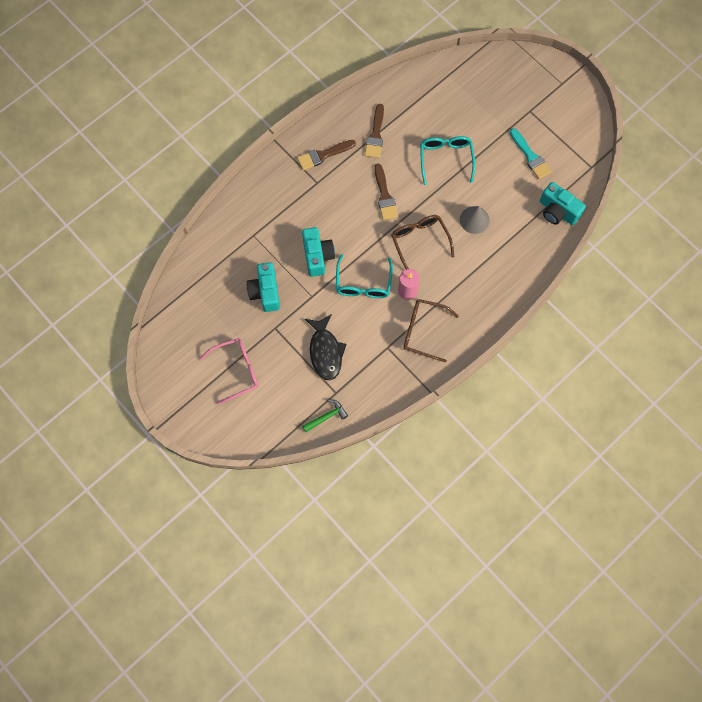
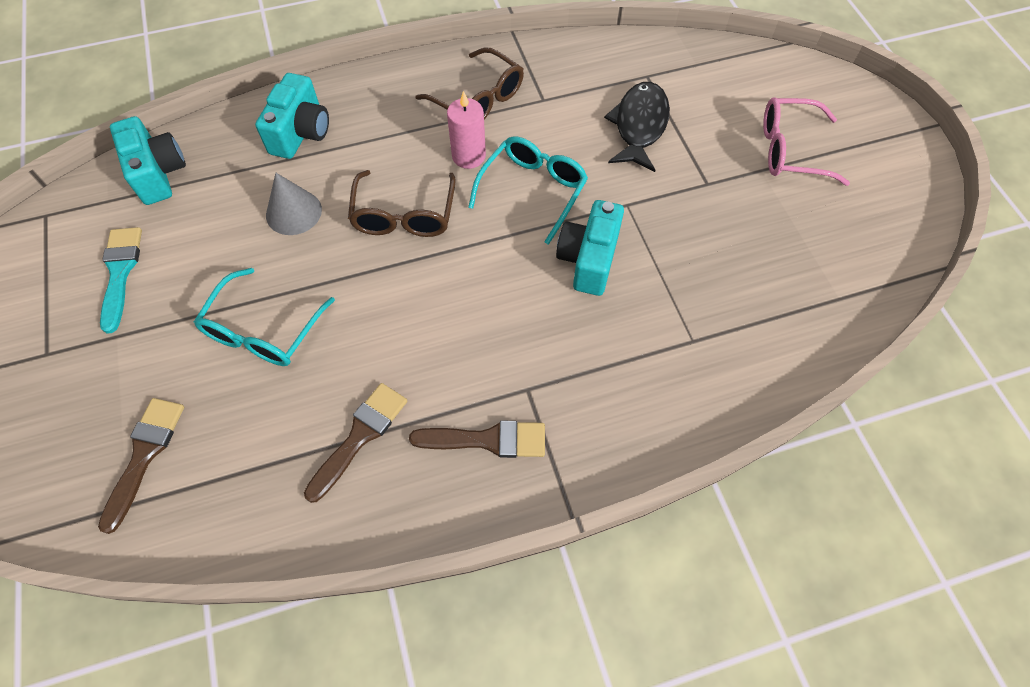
camera: 155 degrees left, 10 degrees down
(265, 292) = (704, 239): turquoise camera -> turquoise camera (301, 133)
(326, 416) = (672, 55): green hammer -> none
(384, 196) = (415, 311): brown brush -> brown brush (144, 455)

